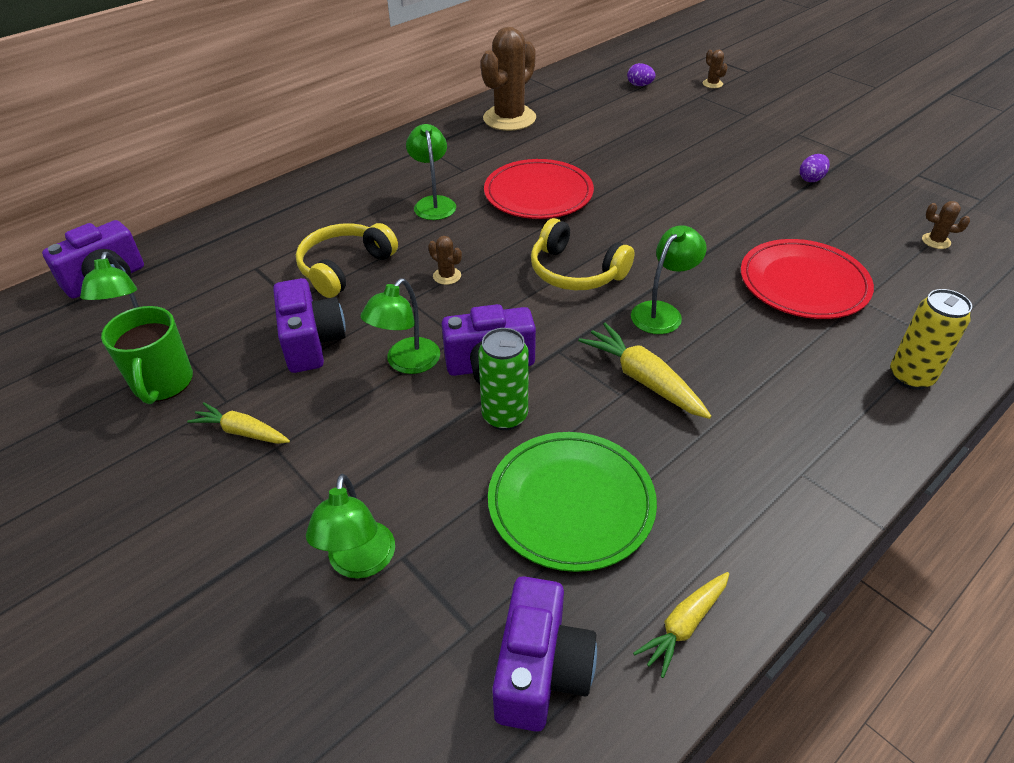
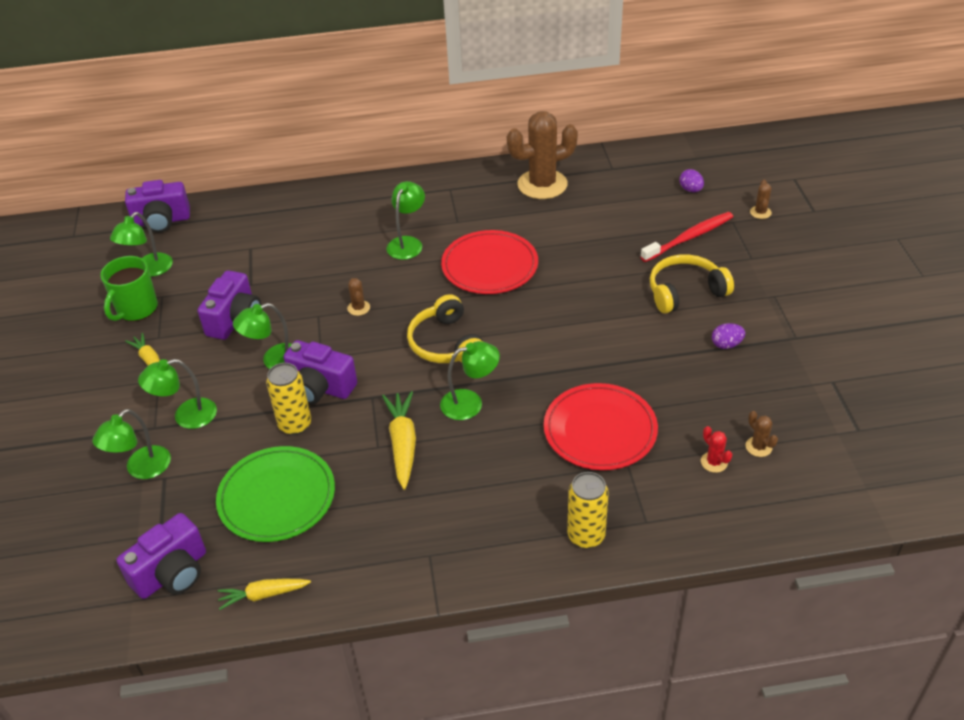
camera: 35 degrees right, 0 degrees up
(344, 267) = (302, 272): yellow headphones -> yellow headphones (685, 292)
(357, 471) = (186, 416): none -> green lamp
(504, 416) = (295, 425): green can -> yellow can
(682, 116) = (689, 237): none -> red toothbrush
(922, 267) = (714, 462): none -> red cactus

